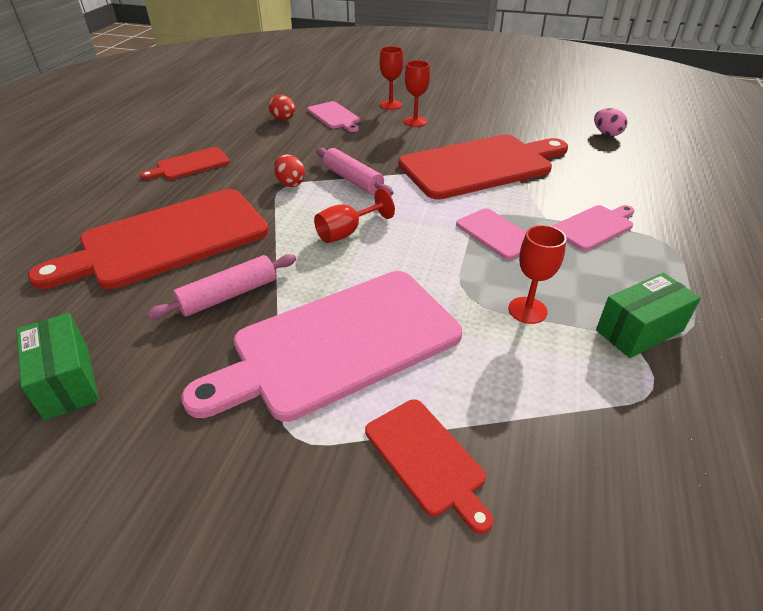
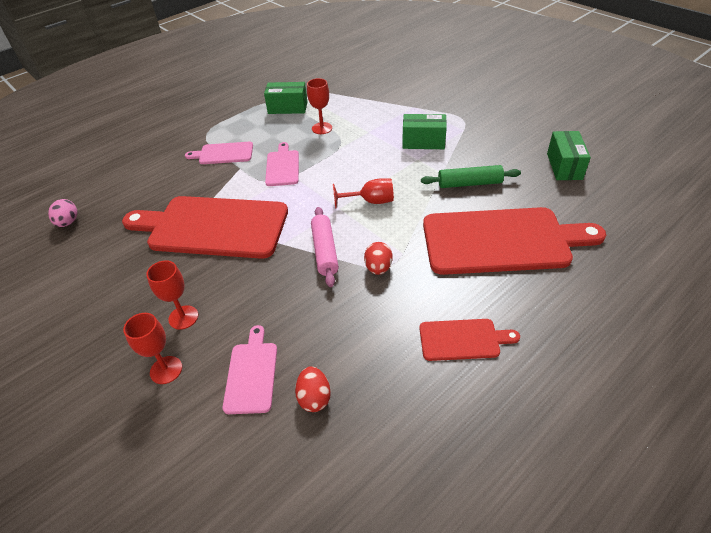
camera: 145 degrees left, 5 degrees up
(228, 295) = (469, 183): pink rolling pin -> green rolling pin
(339, 344) = (423, 142): pink cutting board -> green box
(427, 459) = (417, 100): red cutting board -> none

